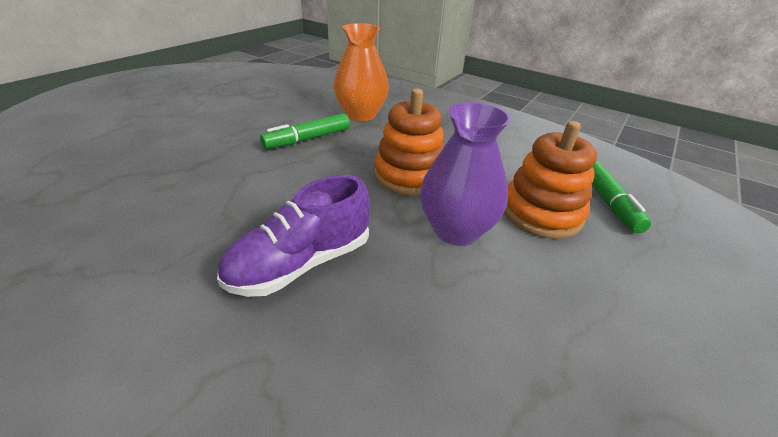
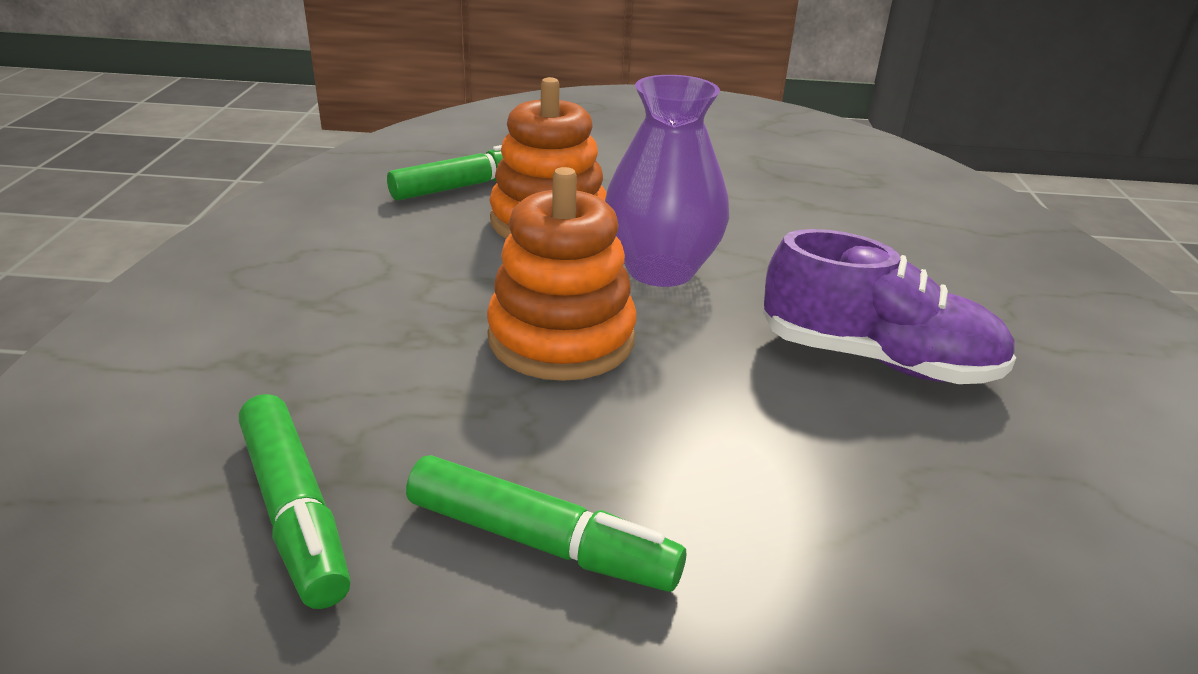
camera: 120 degrees left, 5 degrees down
(361, 114) = (294, 511): orange vase -> green marker

